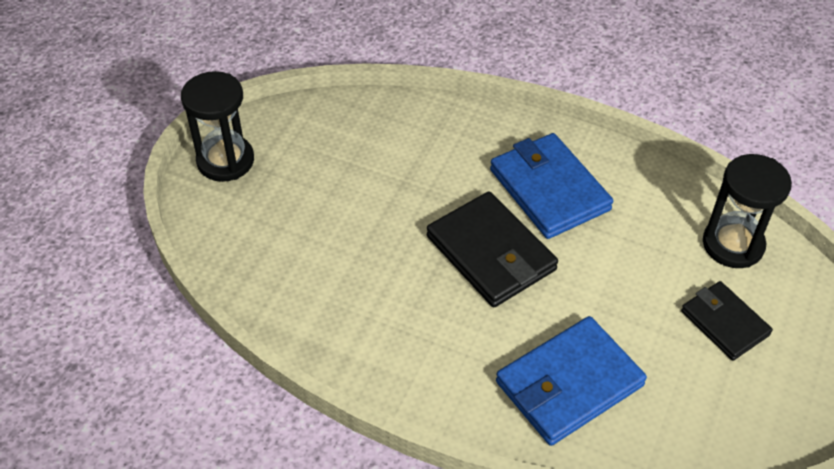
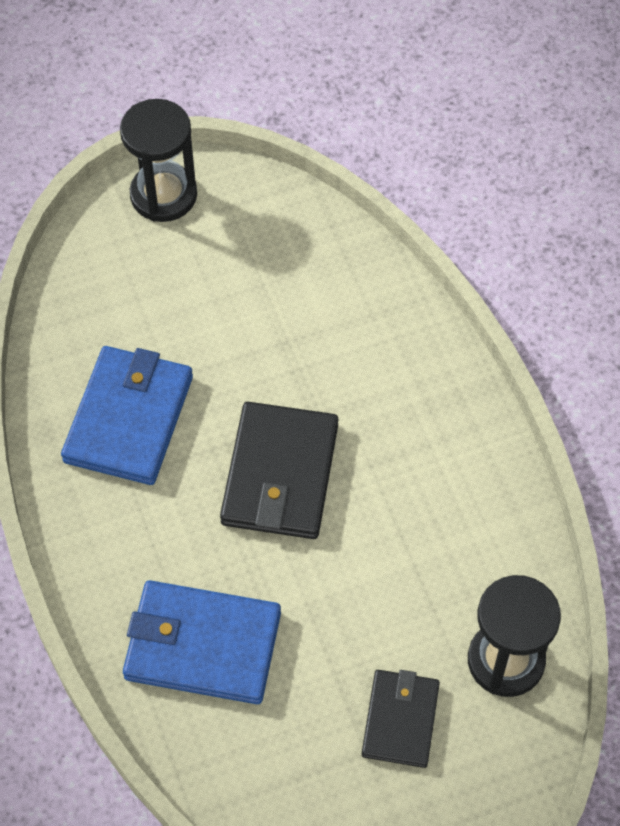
camera: 45 degrees right, 10 degrees up
(549, 189) = (405, 460): blue wallet -> blue wallet (129, 419)

